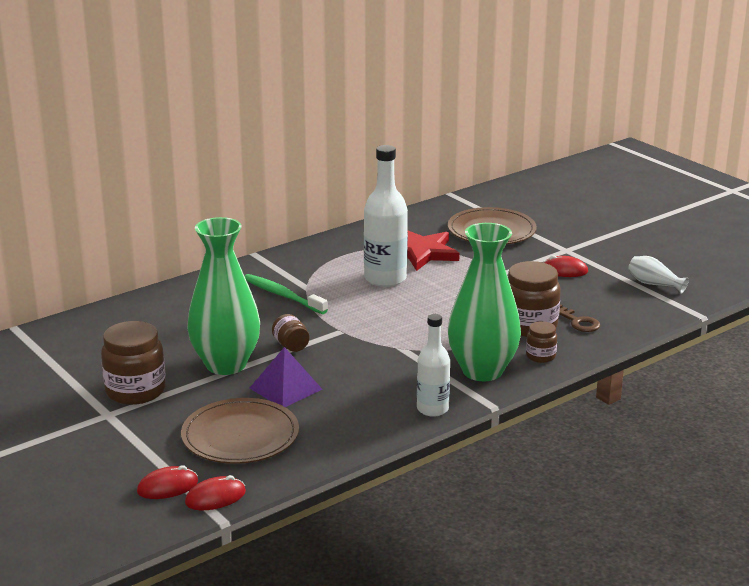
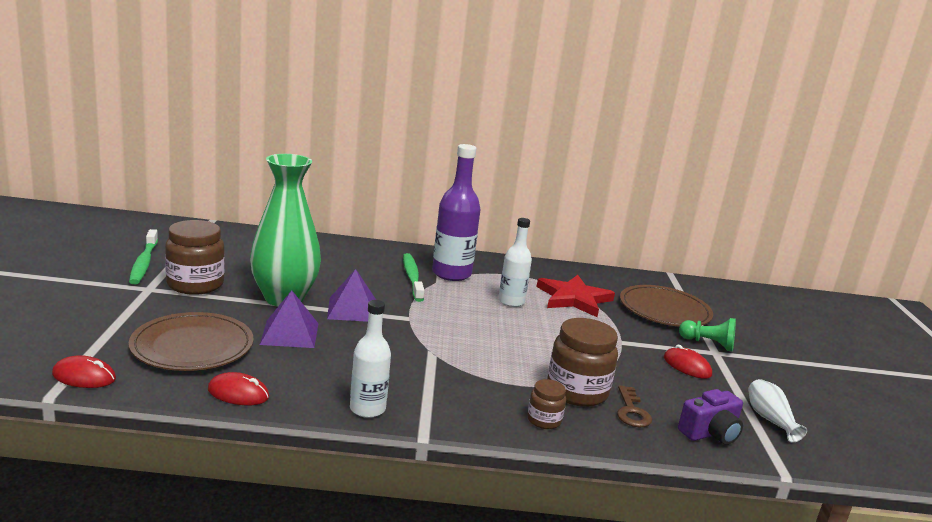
camera: 35 degrees right, 5 degrees down
(52, 397) = (144, 263): none -> green toothbrush
(167, 487) = (75, 351): red mouse -> red mouse (238, 393)
(291, 346) = (352, 309): brown jar -> purple pyramid
(304, 276) = (451, 274): none -> purple bottle
(385, 278) = (511, 302): white bottle -> white bottle, size x0.63
(482, 371) = (467, 403): green vase -> none
(553, 245) = (708, 344): none -> green pawn
(636, 312) = (710, 433): none -> purple camera

